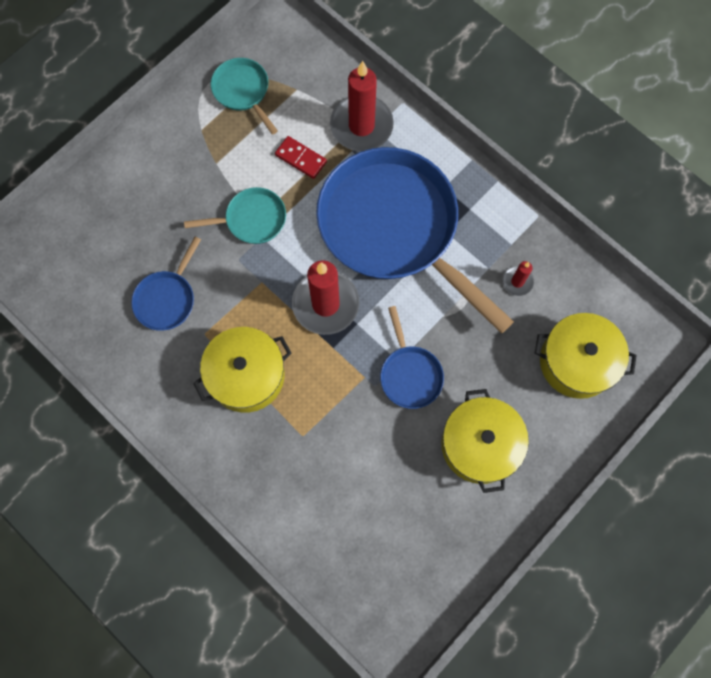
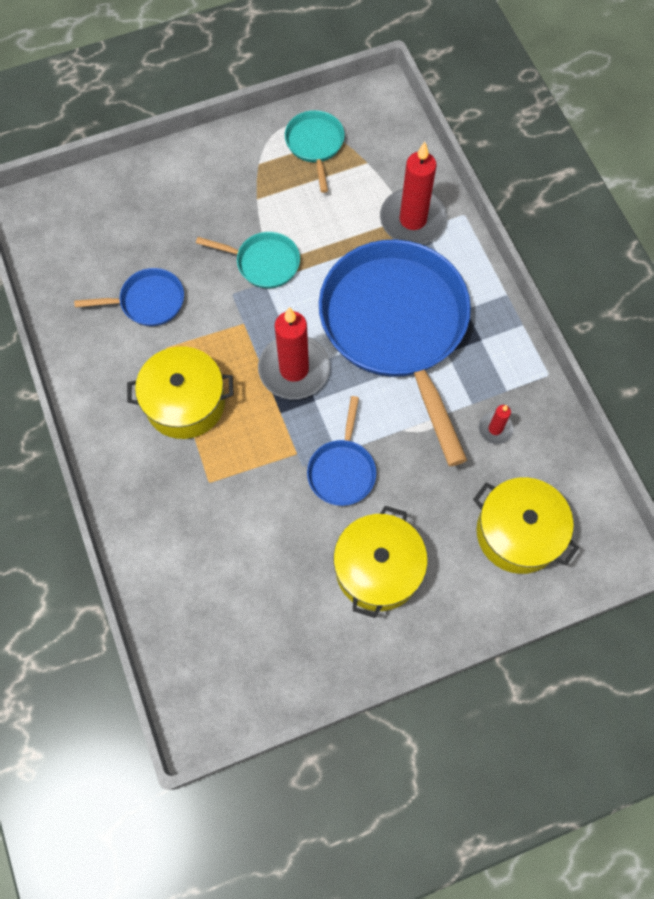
camera: 25 degrees right, 5 degrees down
(167, 299) = (148, 301): blue pan -> blue pan turned 150 degrees counterclockwise
(301, 158) = (339, 226): red domino -> none

